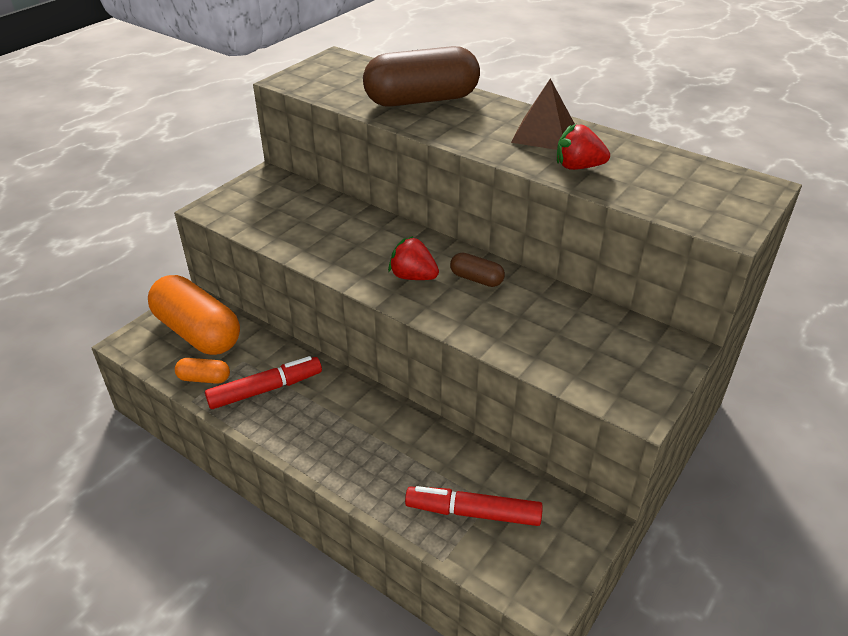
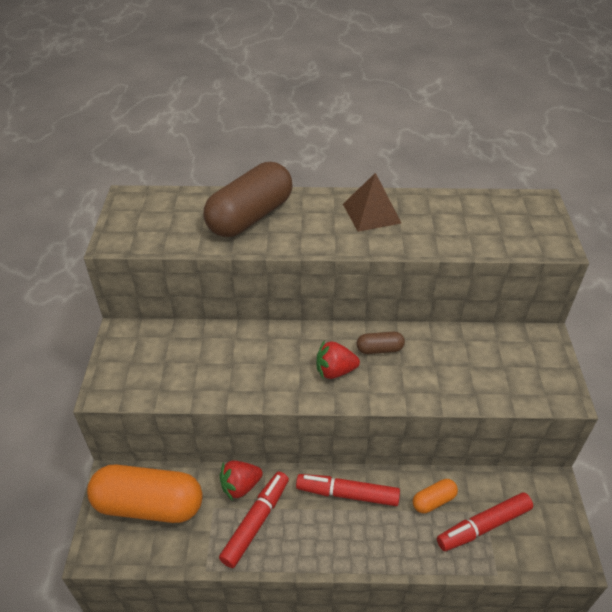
camera: 35 degrees left, 5 degrees up
(204, 378) = (197, 544): orange capsule -> orange capsule (433, 501)
(366, 412) = (347, 494): none -> red marker
(578, 167) = (423, 234): red strawberry -> red strawberry (240, 486)

